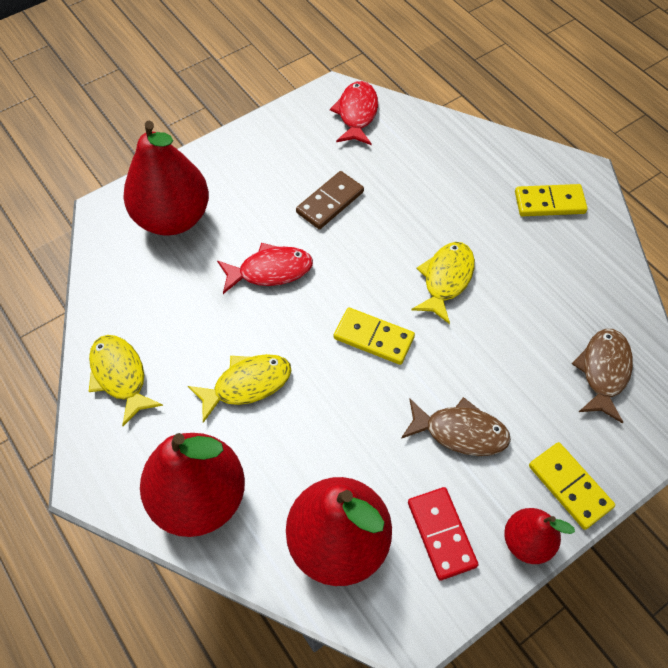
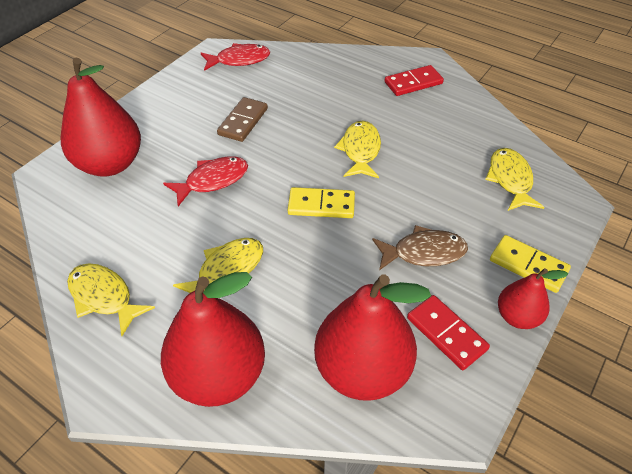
camera: 20 degrees left, 10 degrees down
(357, 114) = (239, 60): red fish -> red fish turned 90 degrees clockwise
(549, 203) = (413, 83): yellow domino -> red domino
(603, 371) = (510, 179): brown fish -> yellow fish

